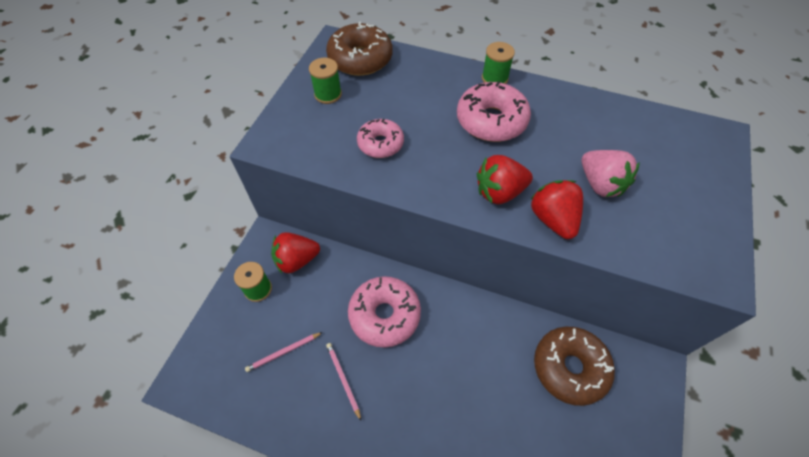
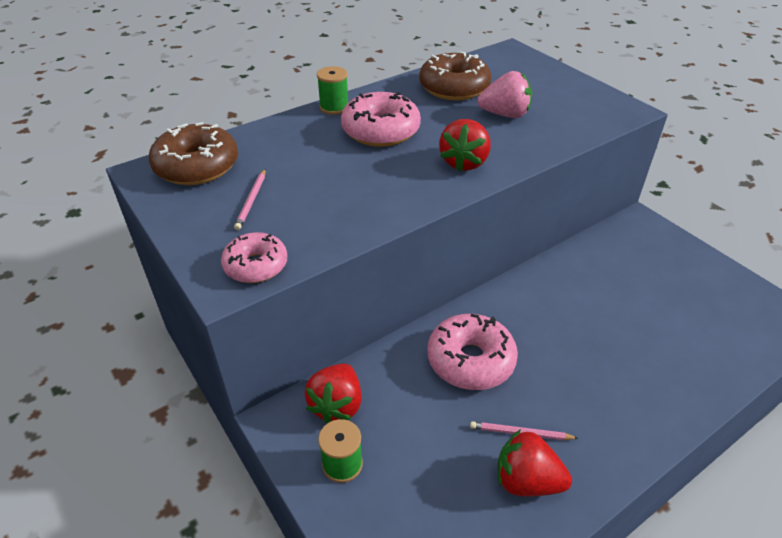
camera: 55 degrees left, 15 degrees down
(283, 352) = (449, 476): pink pencil -> pink pencil (251, 201)
(328, 94) = (216, 208): green spool -> none
(380, 144) = (330, 203): pink donut -> pink donut (256, 266)
(553, 219) = (518, 150): red strawberry -> red strawberry (526, 481)
(569, 368) = (611, 265): brown donut -> brown donut (454, 88)

